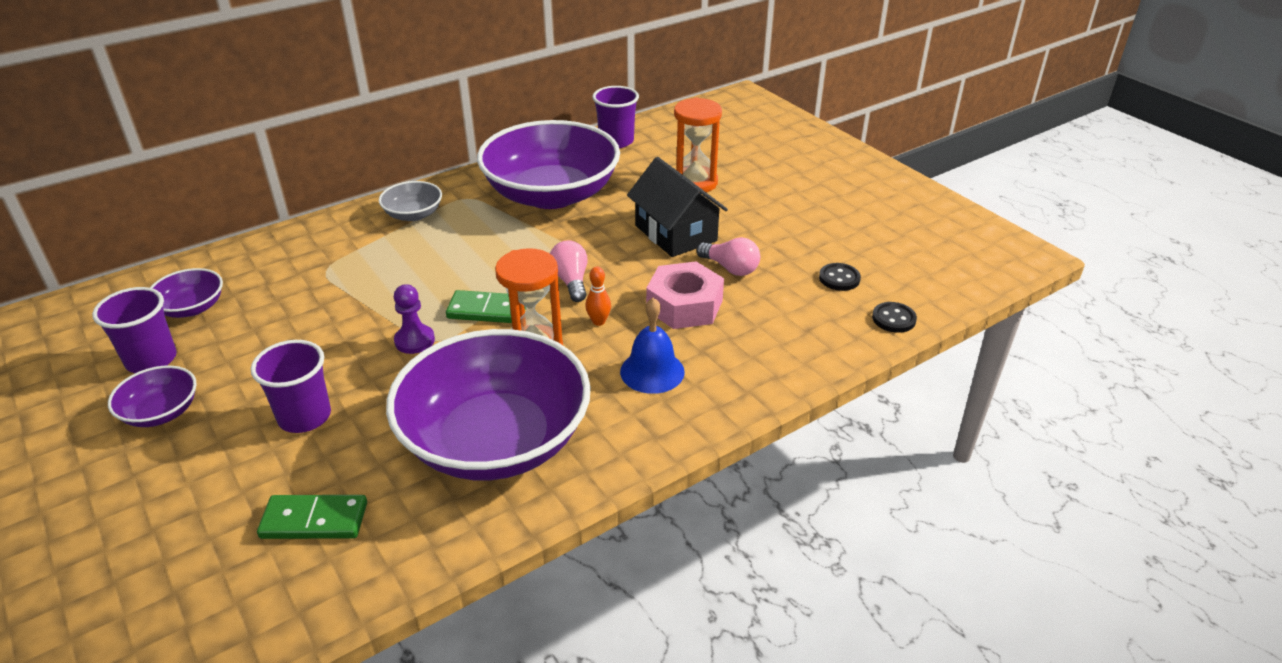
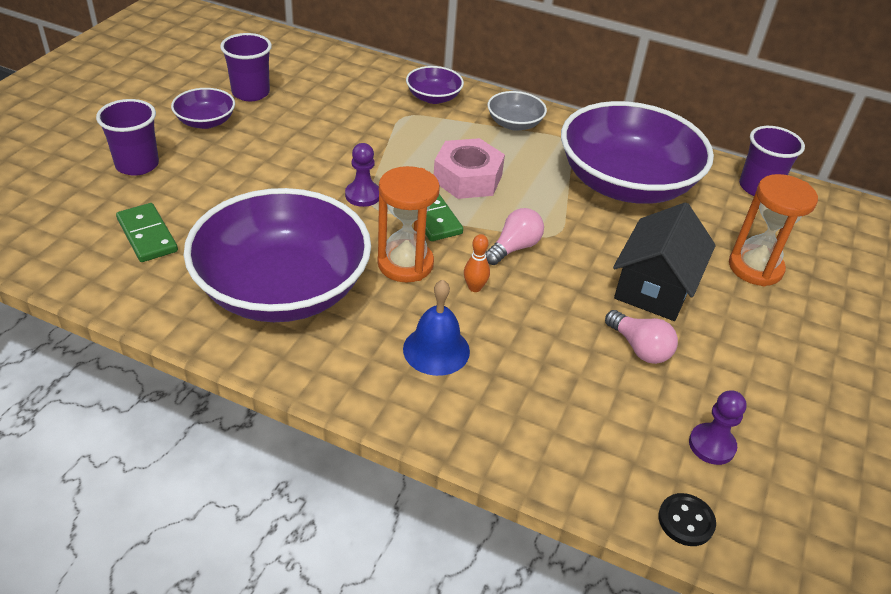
camera: 55 degrees right, 5 degrees up
(191, 308) = (313, 81): purple bowl -> purple bowl (433, 97)
(304, 417) = (242, 182): purple cup -> purple cup (137, 165)
(684, 305) = (549, 336): pink nut -> pink nut (467, 178)
(730, 268) = (640, 348): pink light bulb -> pink light bulb turned 45 degrees counterclockwise
(839, 278) = (712, 445): black button -> purple pawn

